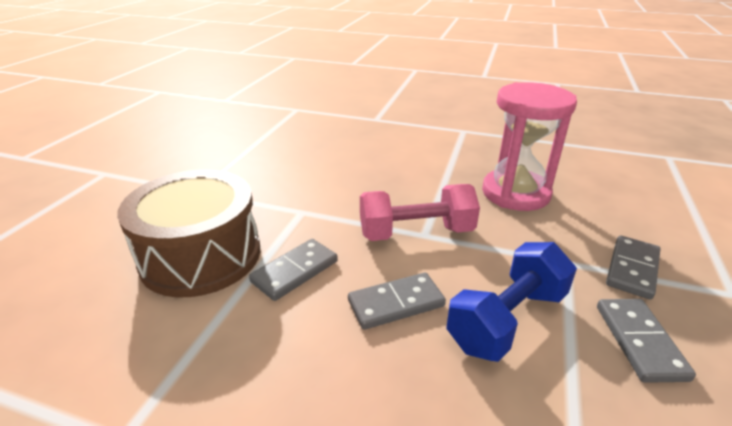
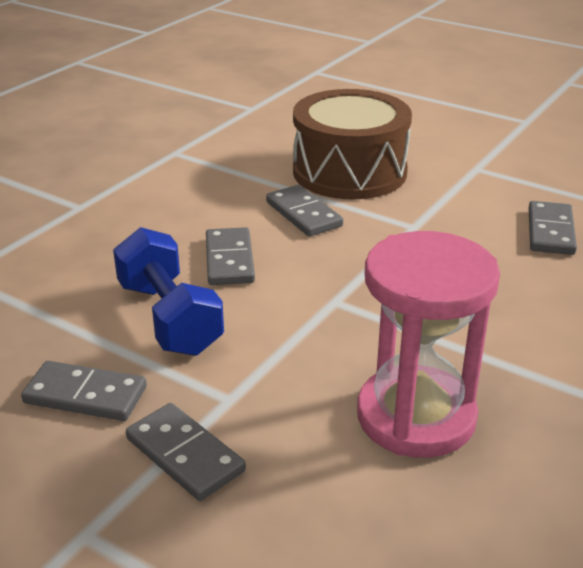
camera: 105 degrees right, 0 degrees up
(296, 161) = (550, 231): none -> grey domino
(416, 232) = (341, 295): pink dumbbell -> none

